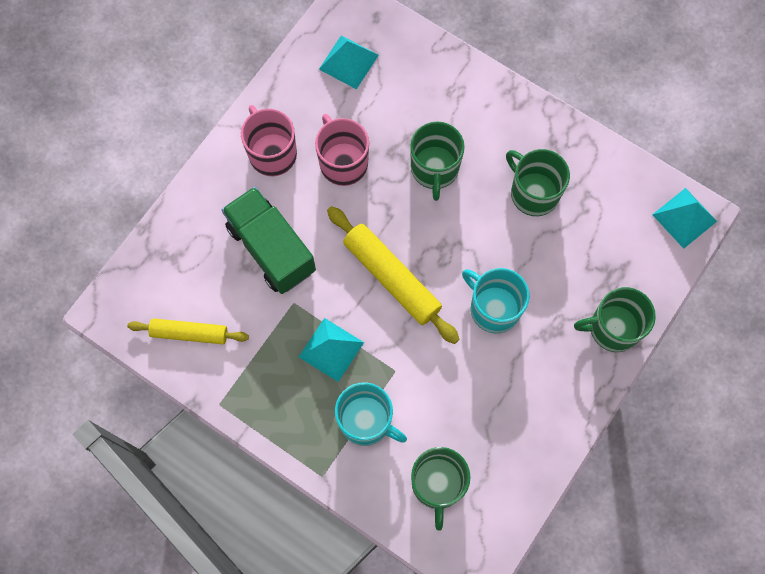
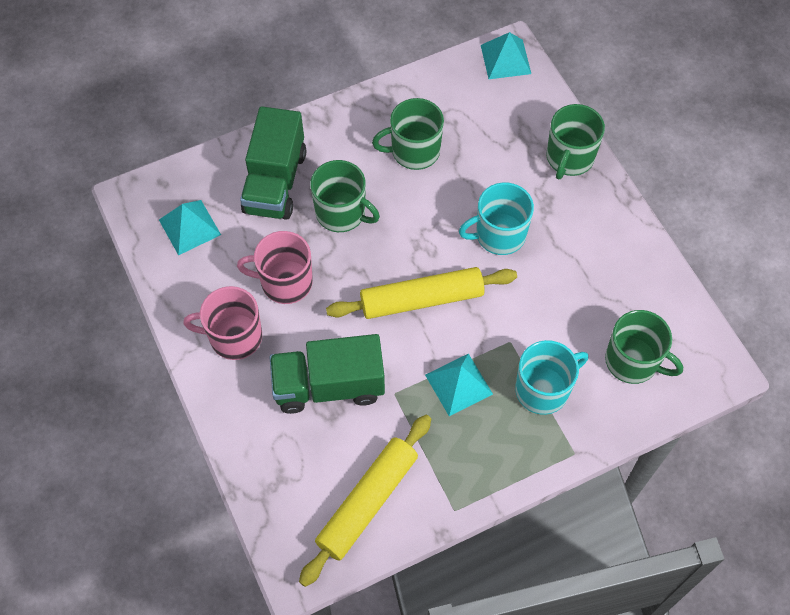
camera: 60 degrees left, 10 degrees down
(189, 333) = (367, 502): yellow rolling pin -> yellow rolling pin, size x1.56
(431, 100) = (275, 182): none -> green truck

